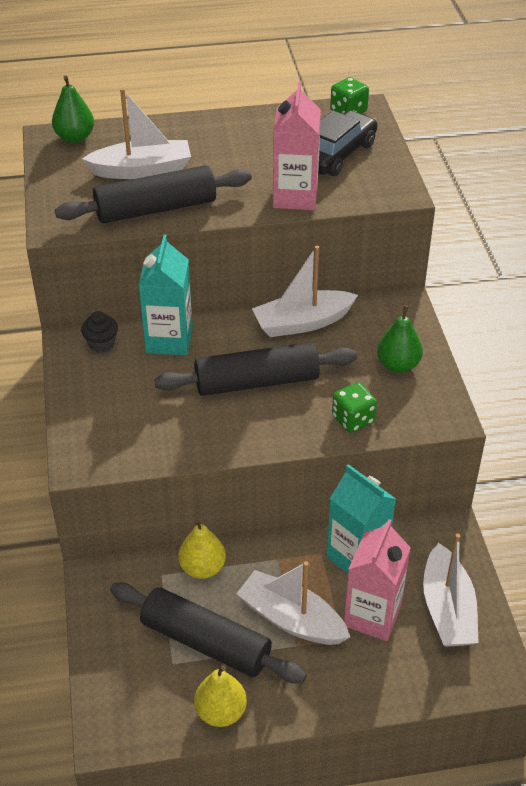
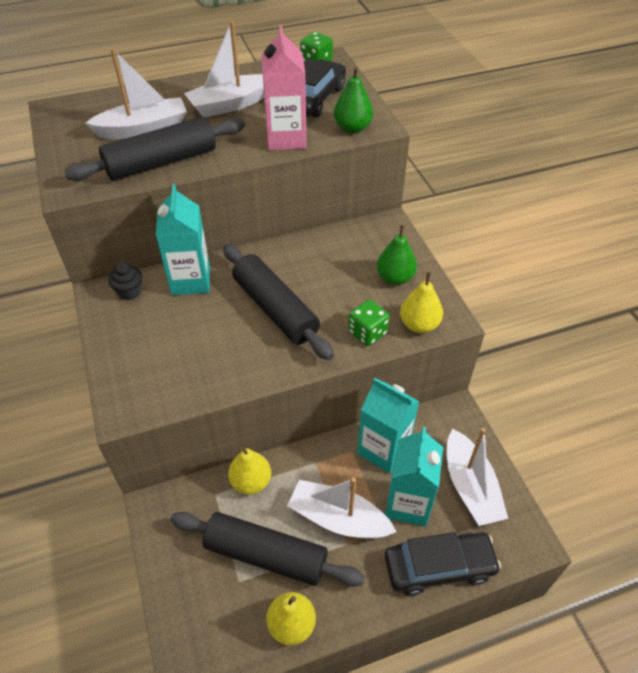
camera: 10 degrees left, 5 degrees up
(75, 137) = (78, 107): green pear -> green pear (352, 128)
(256, 381) = (275, 309): black rolling pin -> black rolling pin turned 75 degrees clockwise
(302, 323) = (305, 250): white boat -> white boat (230, 105)
(372, 615) = (408, 503): pink carton -> turquoise carton
(392, 683) = (439, 567): none -> black car
(413, 418) = (419, 324): none -> yellow pear

